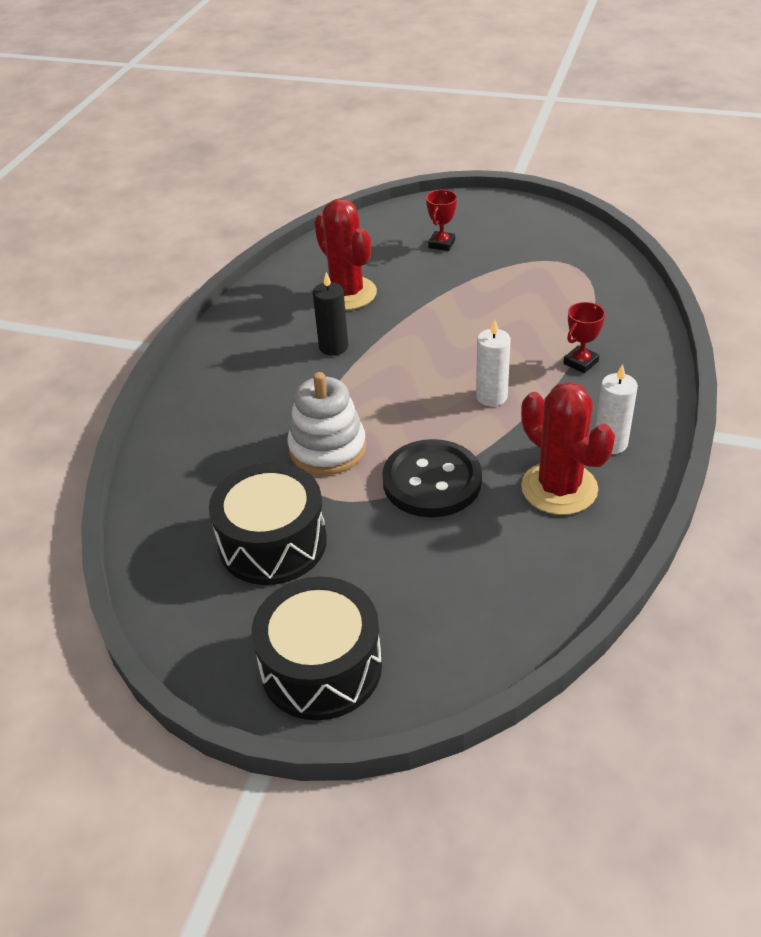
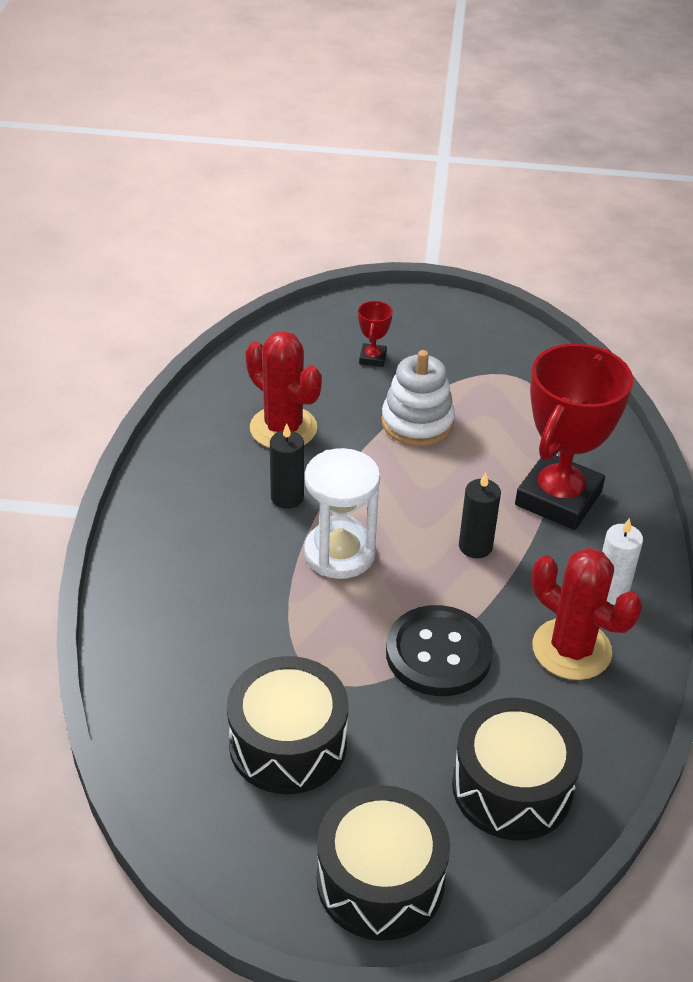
camera: 15 degrees left, 0 degrees up
(327, 449) = (316, 625): white stacking toy -> white stacking toy (417, 423)
(366, 393) = (339, 553): none -> white hourglass
(469, 600) = (512, 787): none -> black drum
(491, 396) = (475, 546): white candle -> black candle
(580, 362) = (558, 498): red trophy -> red trophy, size x2.44

